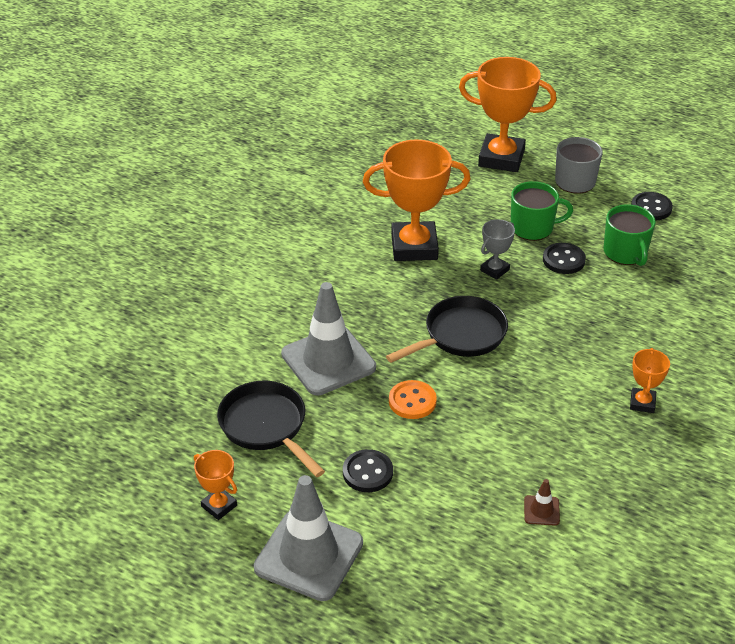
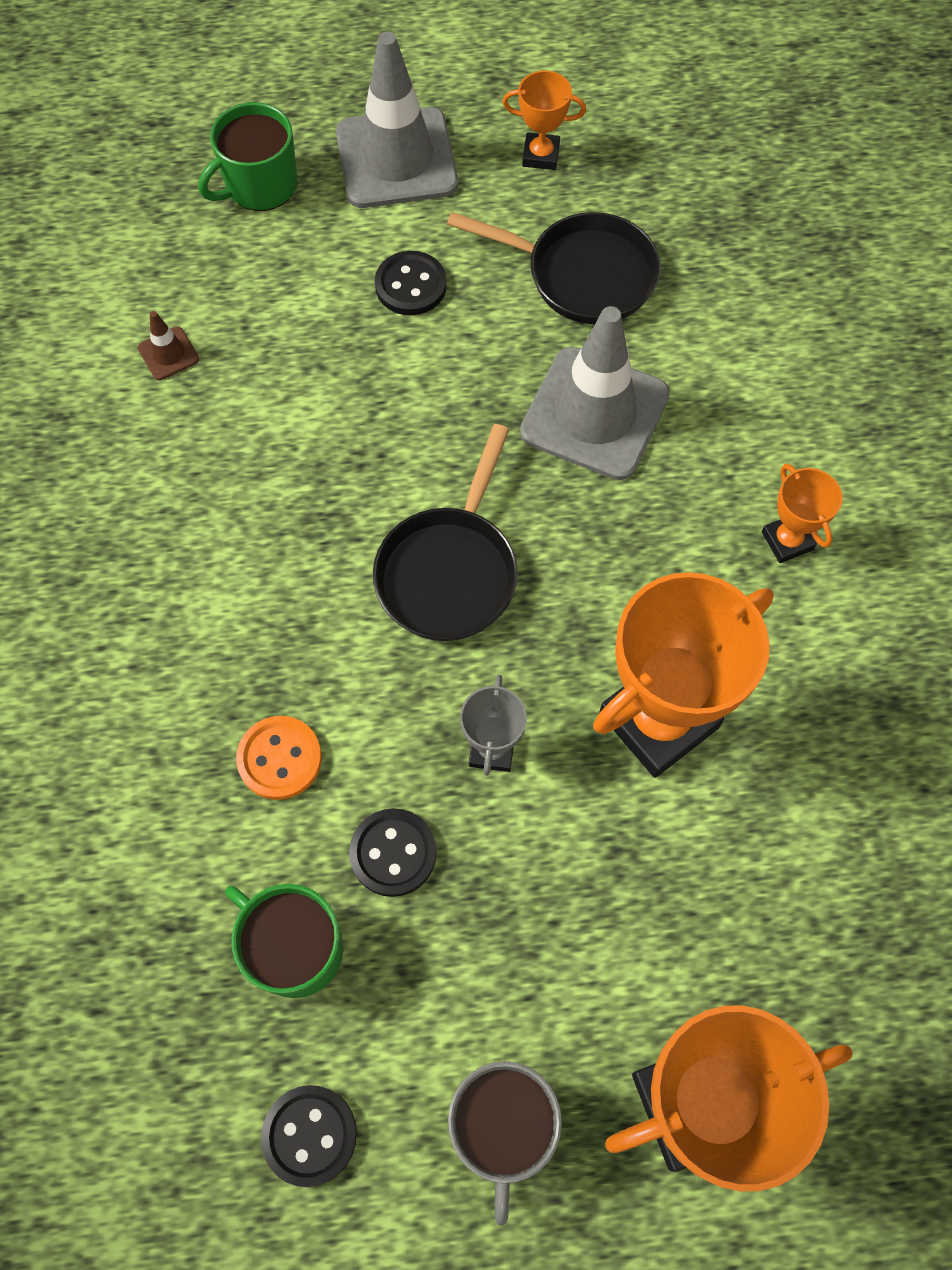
camera: 145 degrees right, 25 degrees up
(412, 401) = (433, 416): orange button -> orange button (280, 759)
(533, 228) = (497, 910): green mug -> green mug (260, 185)
(642, 403) = (114, 602): orange trophy -> orange trophy (787, 541)

